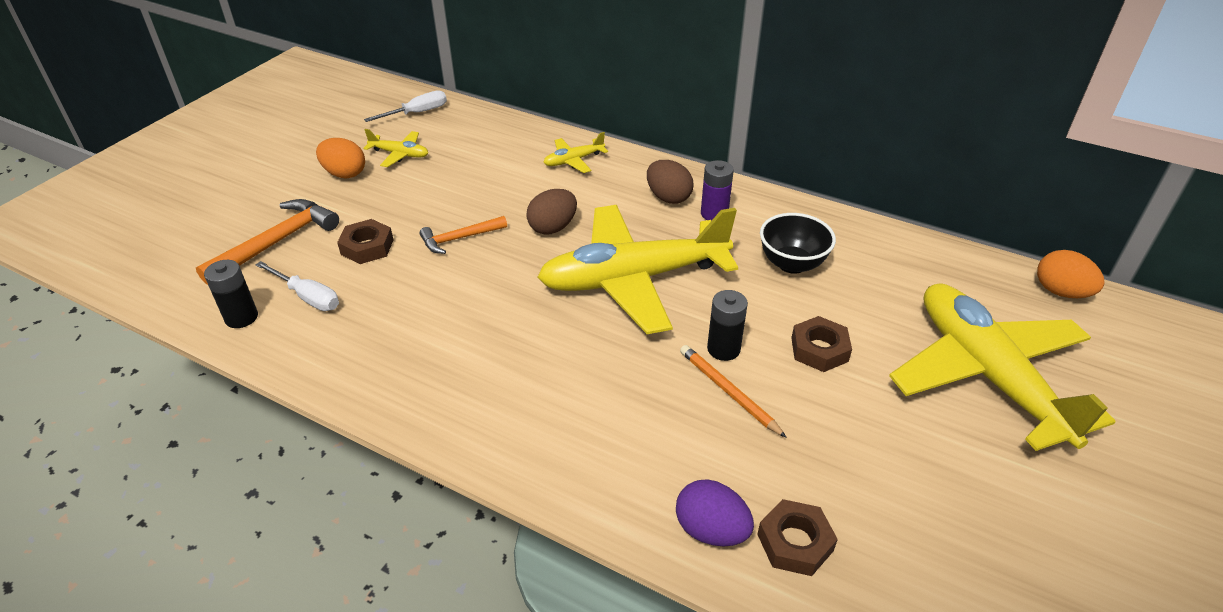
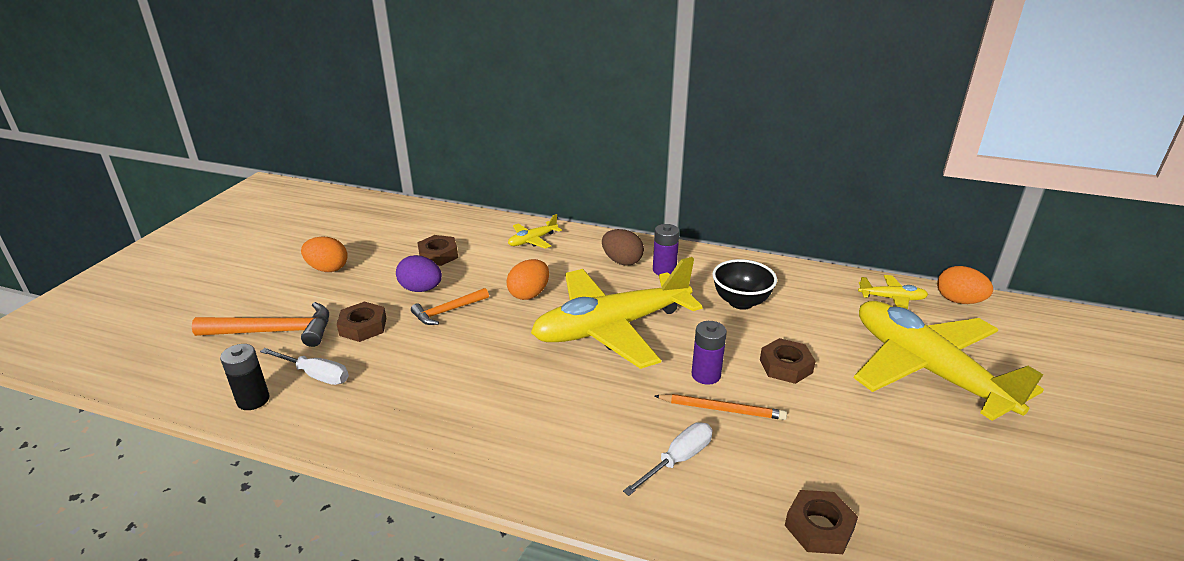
camera: 10 degrees left, 10 degrees down
(276, 242) = (274, 331): orange hammer -> orange hammer turned 60 degrees clockwise
(400, 154) = (375, 249): yellow plane -> yellow plane (892, 299)
(417, 113) = (383, 215): white screwdriver -> white screwdriver (678, 460)
(465, 169) = (438, 255): none -> brown nut
(553, 227) = (529, 294): brown egg -> orange egg
(711, 530) = (743, 528): purple egg -> purple egg (421, 289)
(723, 349) = (706, 375): black battery -> purple battery
(729, 392) = (721, 409): orange pencil -> orange pencil turned 150 degrees clockwise

